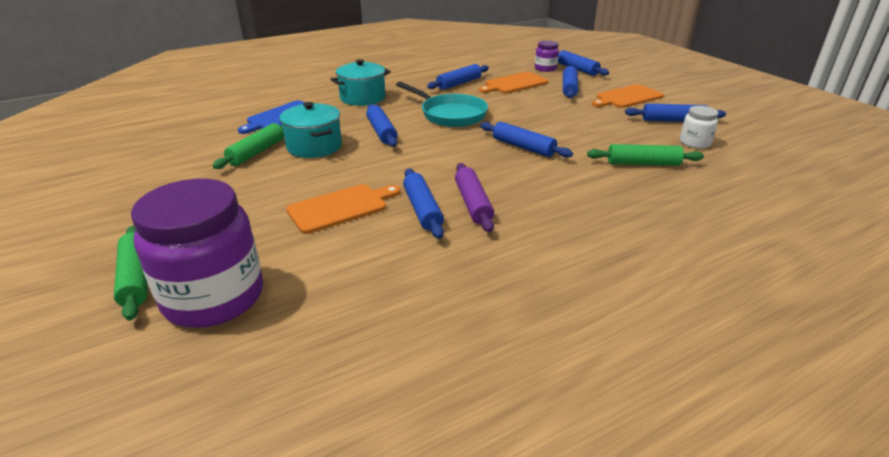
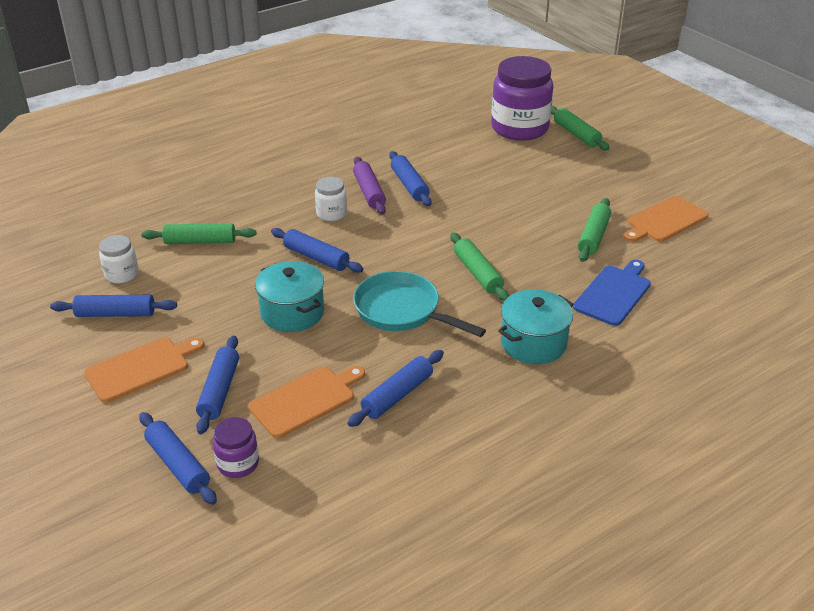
camera: 175 degrees right, 5 degrees up
(314, 146) = (540, 247): turquoise pot -> turquoise pot (292, 312)
(341, 207) = (475, 184): orange cutting board -> orange cutting board (665, 220)
(381, 132) = (478, 273): blue rolling pin -> green rolling pin
(515, 182) = (331, 213): none -> white jar

